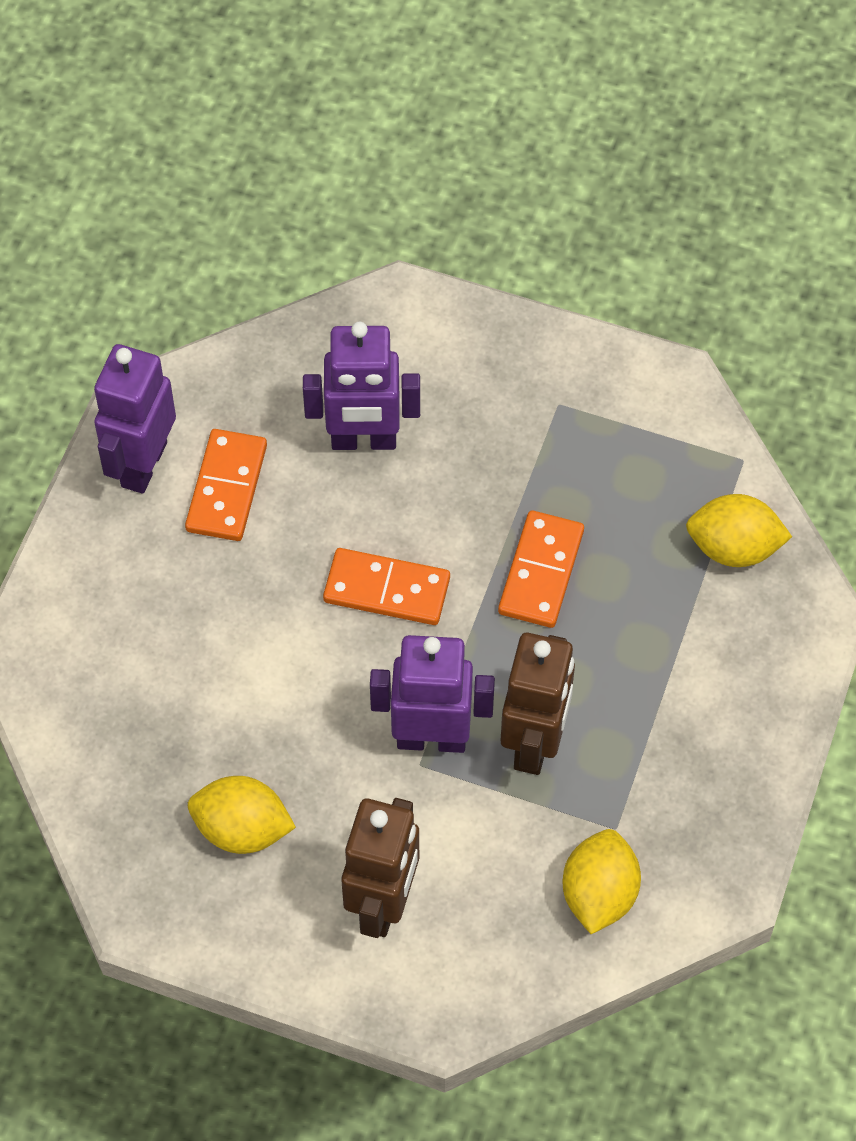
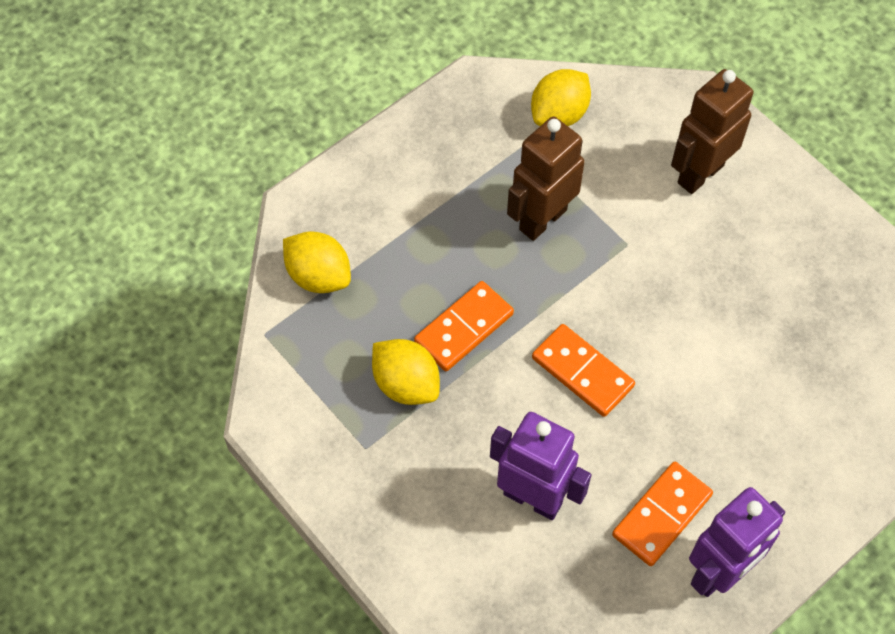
camera: 150 degrees left, 0 degrees up
(242, 829) = (771, 262): yellow lemon -> yellow lemon (406, 384)
(431, 738) = (610, 256): purple robot -> none

